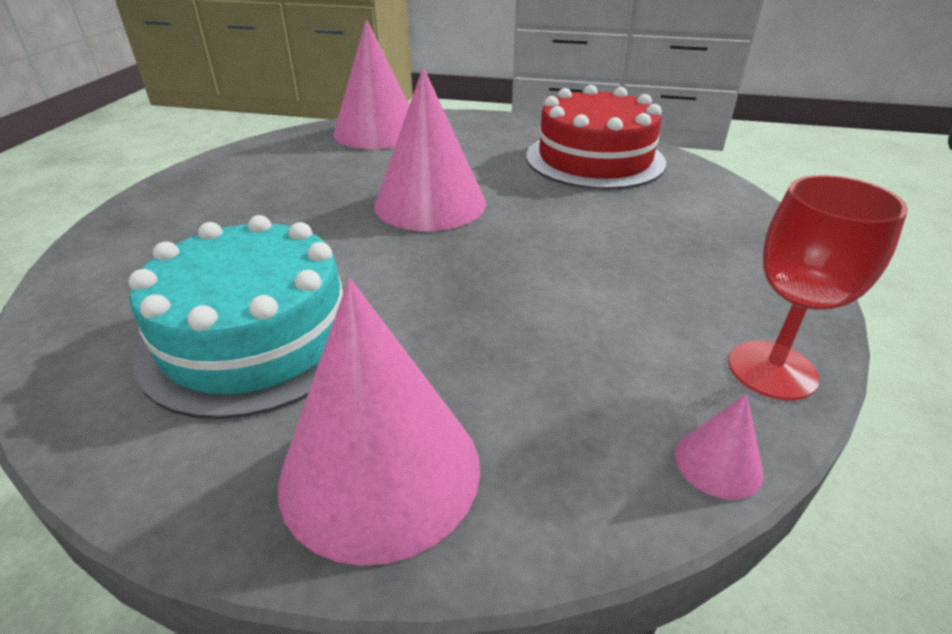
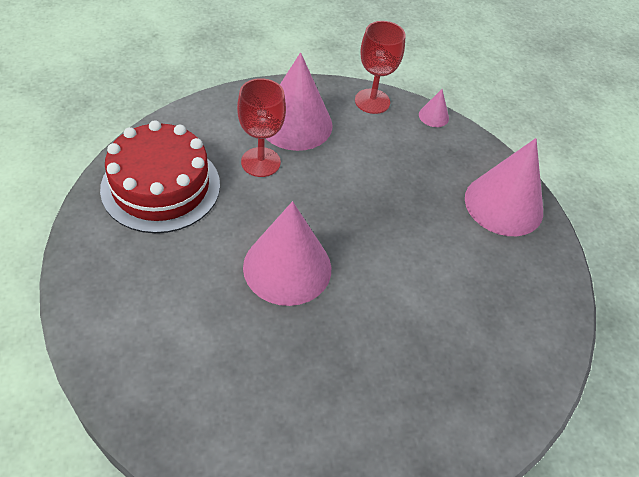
camera: 120 degrees left, 15 degrees up
(255, 336) = (472, 289): turquoise cake -> none
(378, 132) = (149, 374): pink cone -> pink cone (295, 123)
(616, 219) = (260, 162): none -> red goblet

